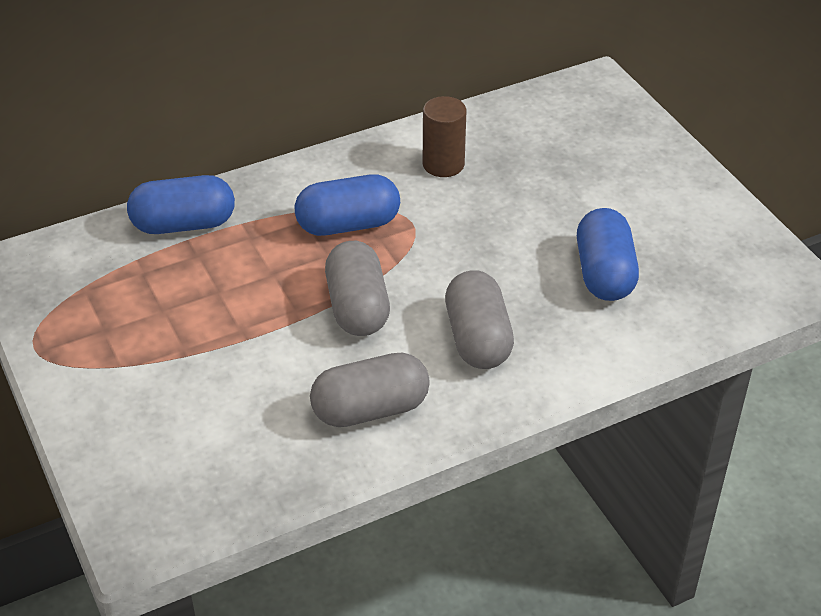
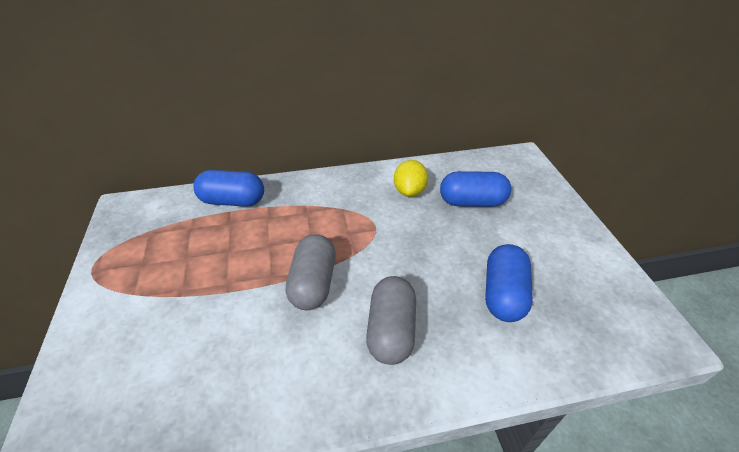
camera: 15 degrees right, 0 degrees up
(348, 224) = (333, 220): blue capsule -> blue capsule (472, 202)
(370, 409) = (285, 378): grey capsule -> none
(443, 164) = (409, 191): brown cylinder -> yellow lemon

